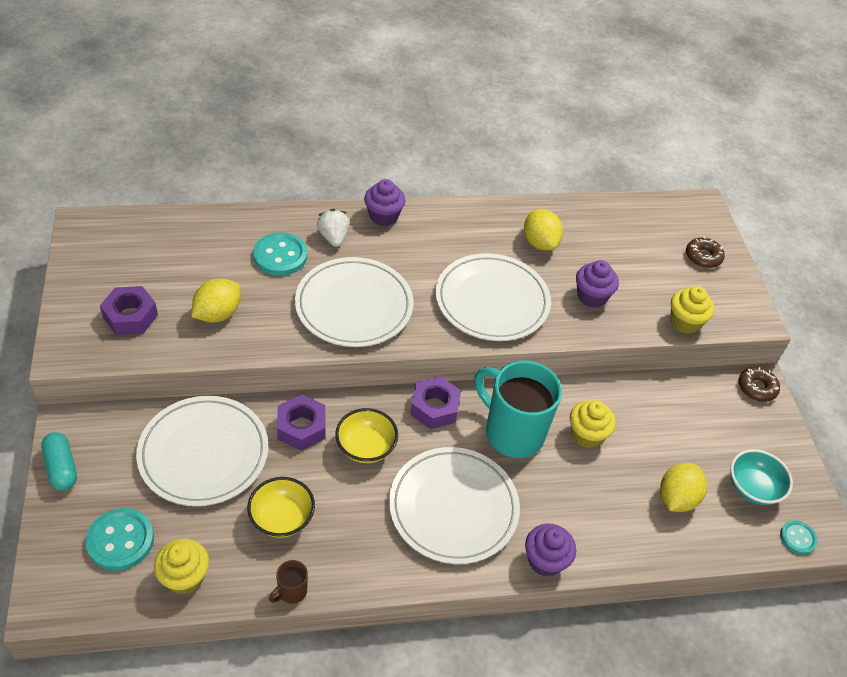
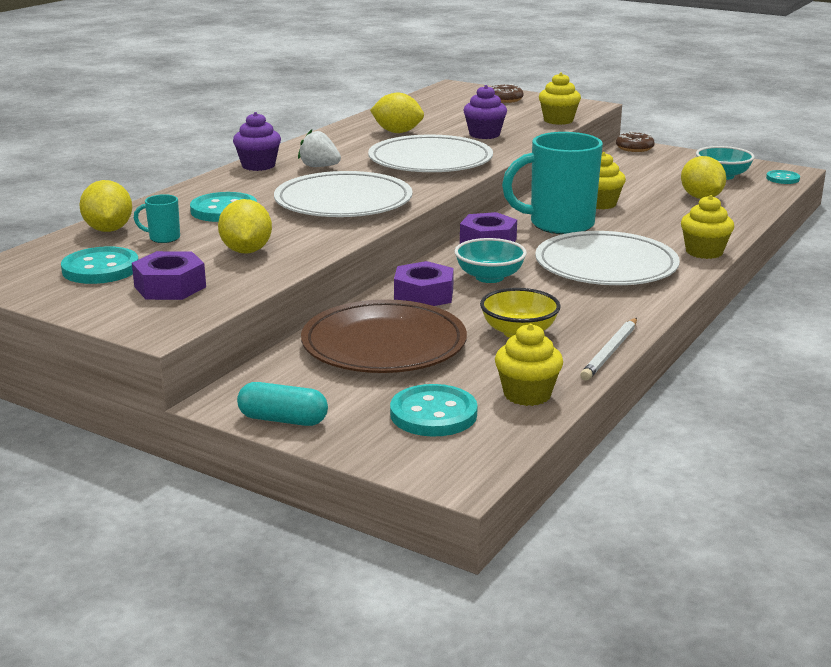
camera: 45 degrees left, 25 degrees down
(133, 266) = (100, 269): none -> turquoise button
(197, 226) = (108, 230): none -> yellow lemon
(204, 453) = (384, 344): white plate -> brown plate
(206, 260) = (163, 238): none -> turquoise mug
(291, 592) = (610, 352): brown mug -> white pencil
(333, 237) = (244, 187): white strawberry -> white strawberry (319, 167)
(366, 447) = (489, 277): yellow bowl -> turquoise bowl
(545, 560) = (704, 252): purple cupcake -> yellow cupcake

